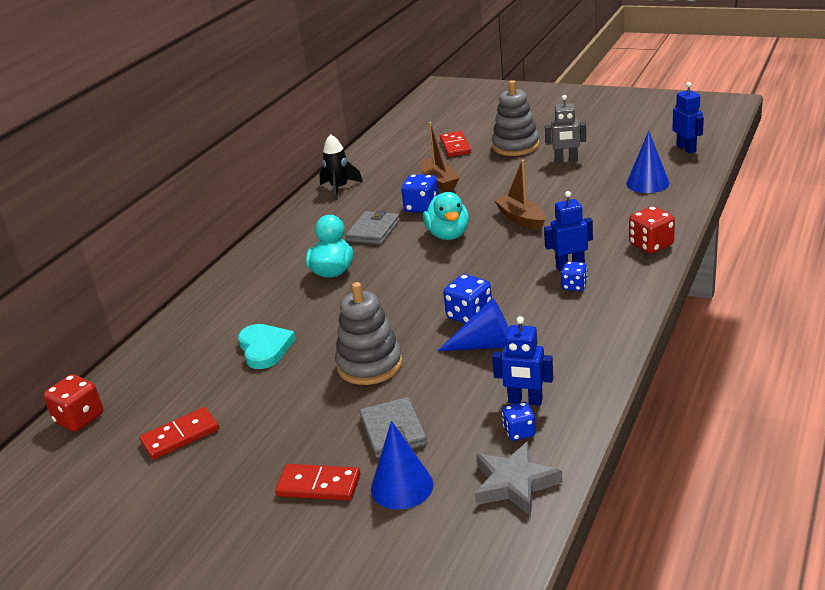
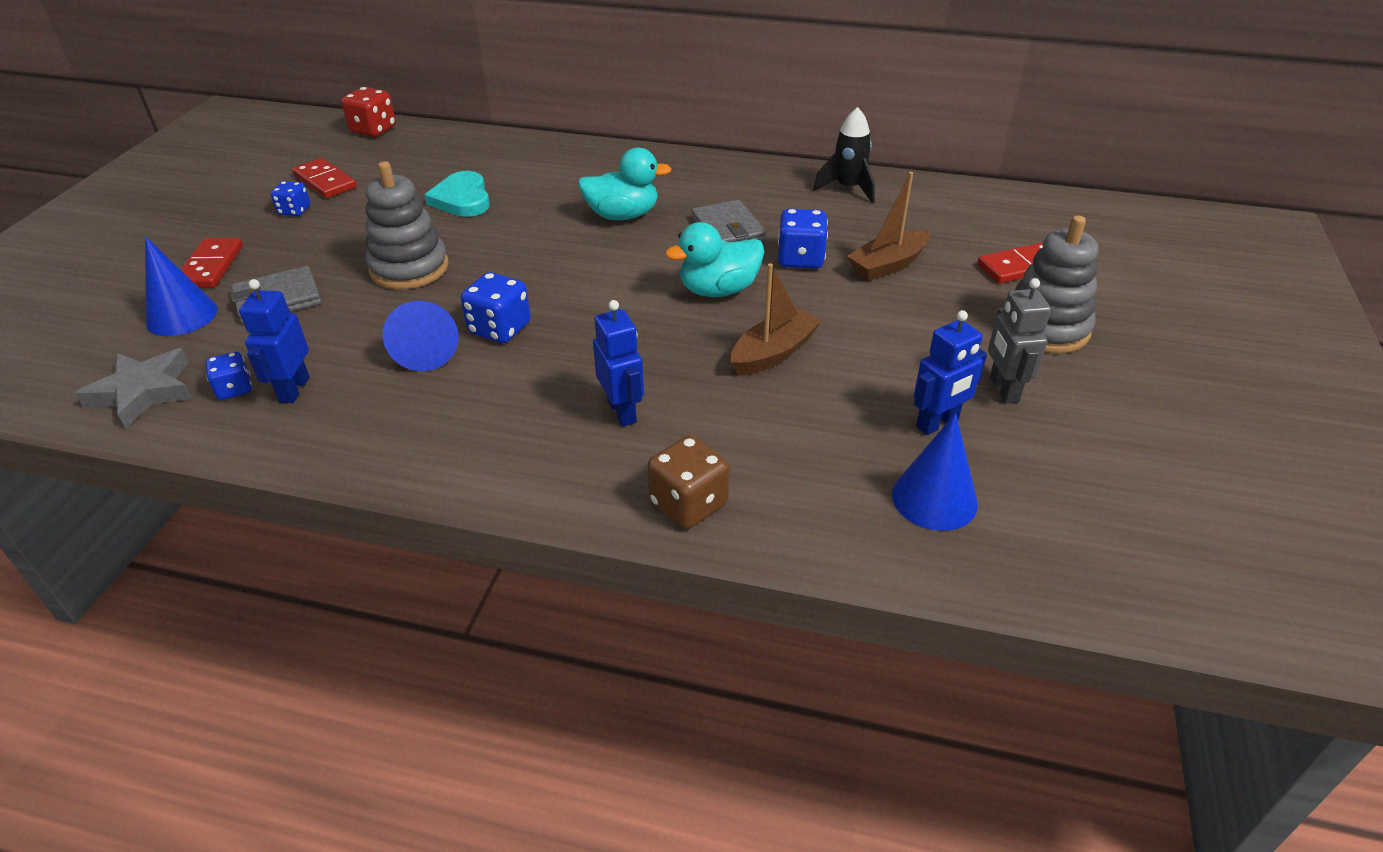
camera: 75 degrees right, 10 degrees up
(265, 348) = (462, 199): turquoise heart -> turquoise heart turned 105 degrees clockwise
(373, 231) = (728, 229): grey wallet -> grey wallet turned 60 degrees clockwise
(574, 286) = (562, 419): blue dice -> blue dice (294, 211)
(651, 245) = (688, 504): red dice -> brown dice
(686, 148) = (1121, 561): blue robot -> blue robot (937, 423)

